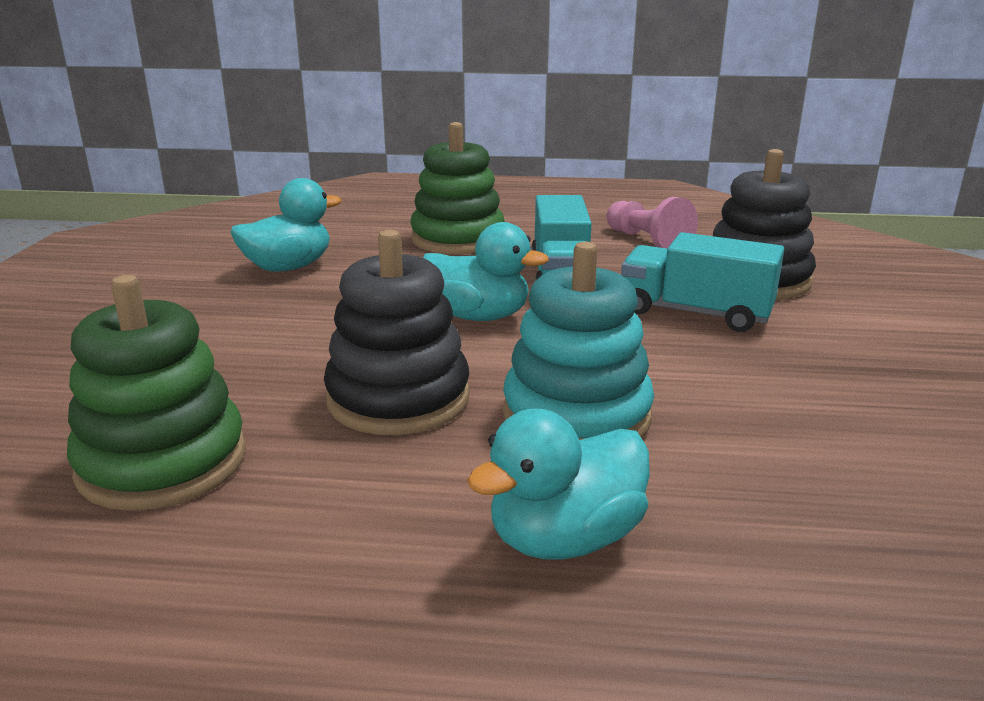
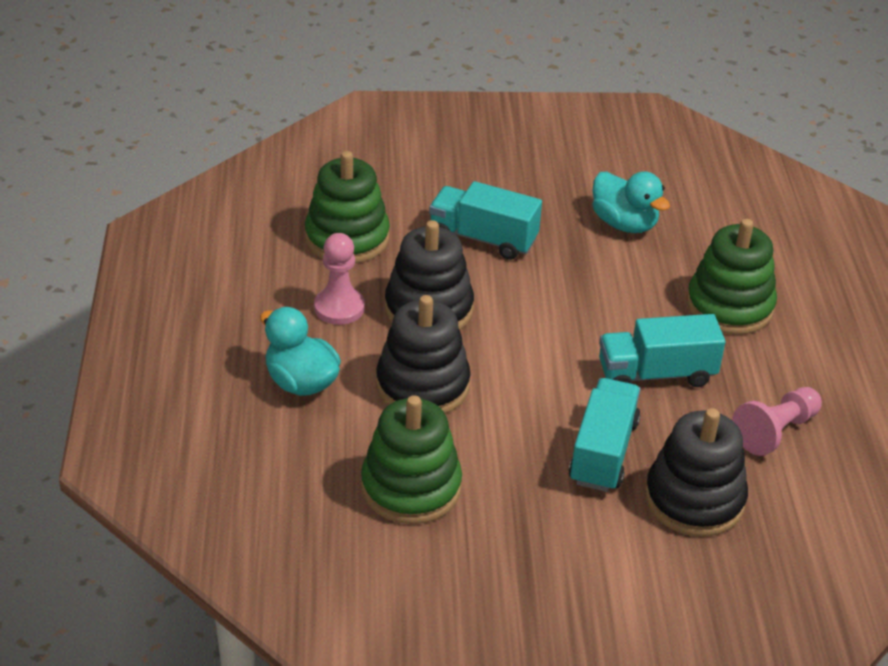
camera: 80 degrees right, 15 degrees up
(255, 347) = (483, 238): none -> turquoise truck
(361, 482) = (339, 308): none -> pink pawn
(478, 316) = (560, 332): turquoise duck -> none
(576, 416) = (422, 385): turquoise stacking toy -> black stacking toy
(806, 440) = (411, 487): none -> green stacking toy

